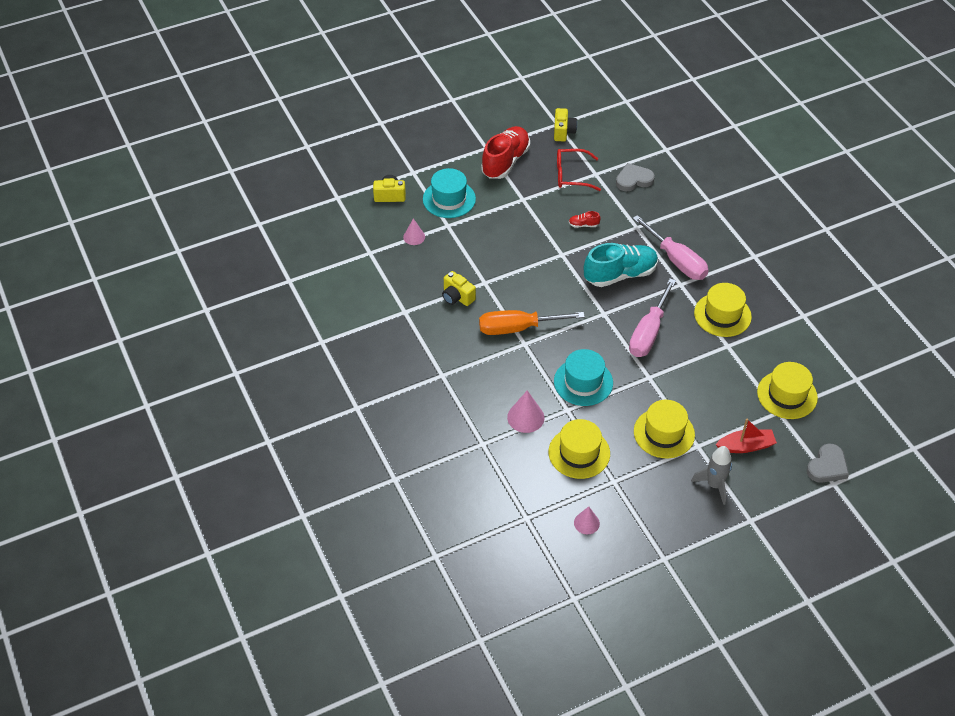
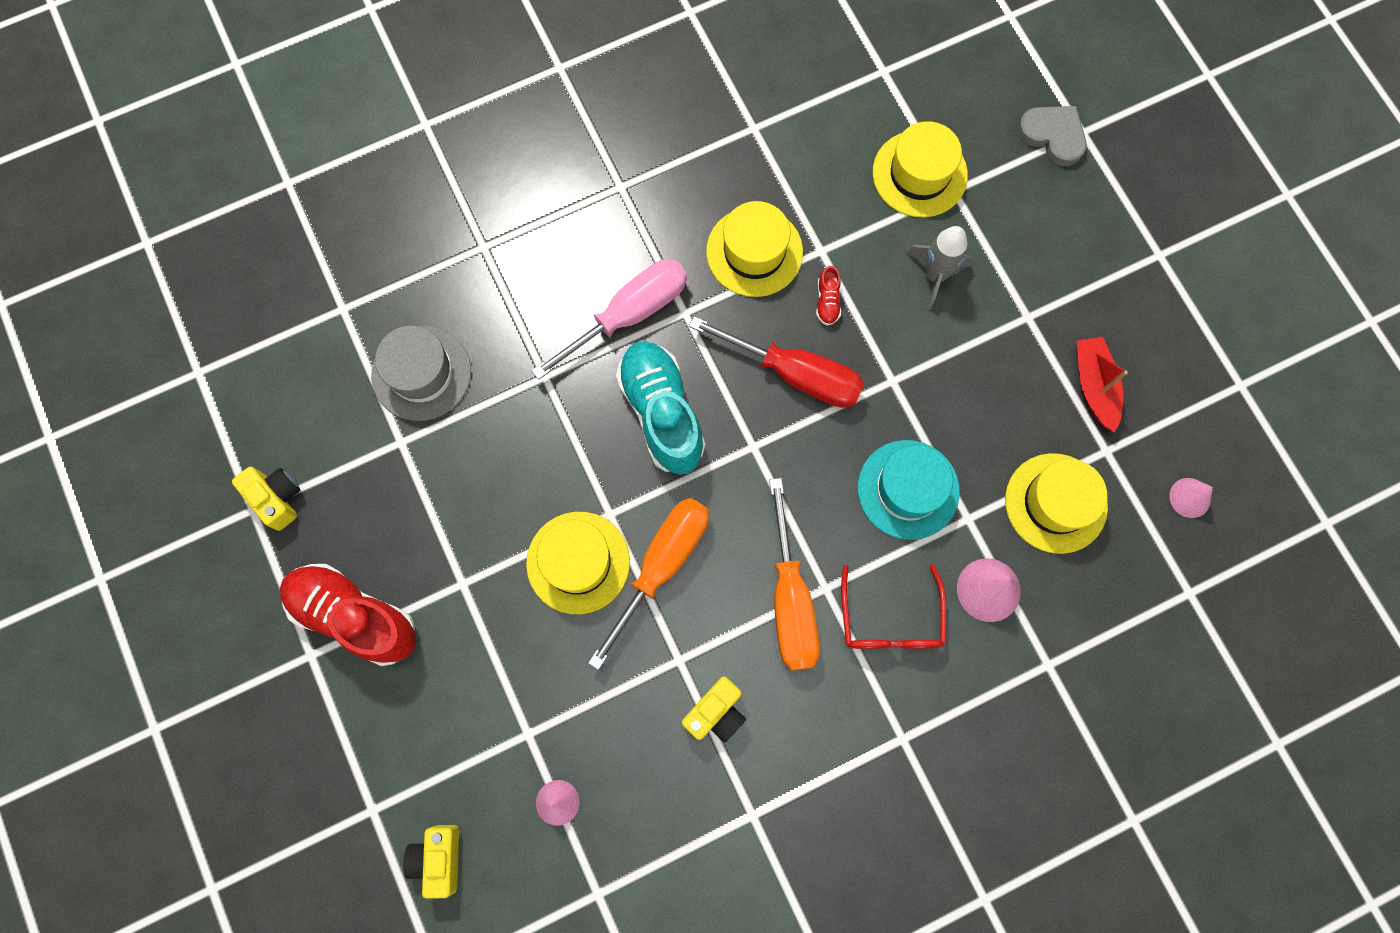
camera: 90 degrees left, 25 degrees up
(449, 199) = (455, 732): turquoise hat -> none
(534, 275) = (661, 566): none -> orange screwdriver
(563, 132) = (277, 498): yellow camera -> yellow camera turned 45 degrees clockwise
(571, 175) = (402, 488): red glasses -> red glasses (890, 620)
(583, 225) = (536, 471): red shoe -> red shoe (827, 301)
(633, 180) = (421, 373): grey heart -> grey hat
(649, 332) = (795, 374): pink screwdriver -> red screwdriver
(664, 433) = (1006, 366): yellow hat -> yellow hat (578, 562)
(714, 485) = (1101, 299): grey rocket -> grey rocket (935, 275)
(745, 446) = (1023, 246): red boat -> red boat (1094, 386)

